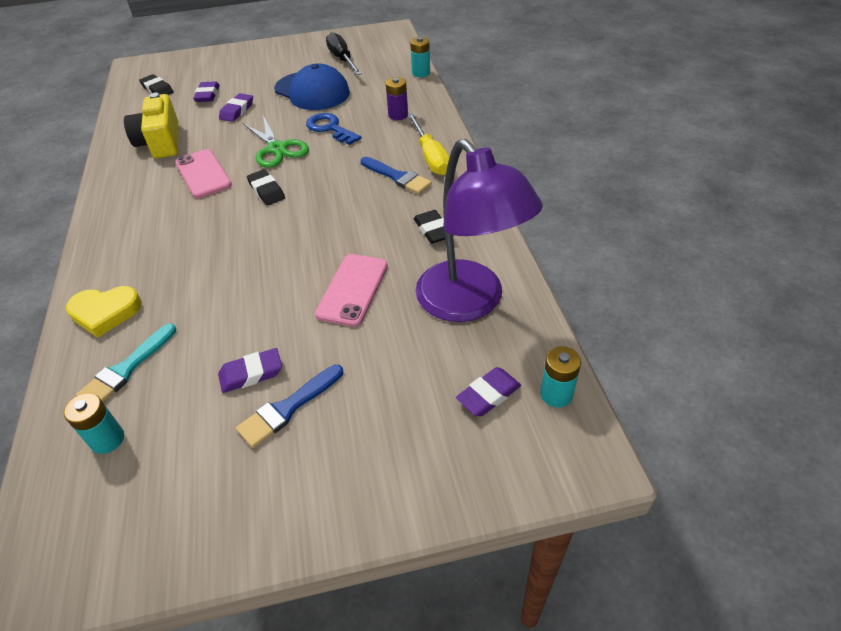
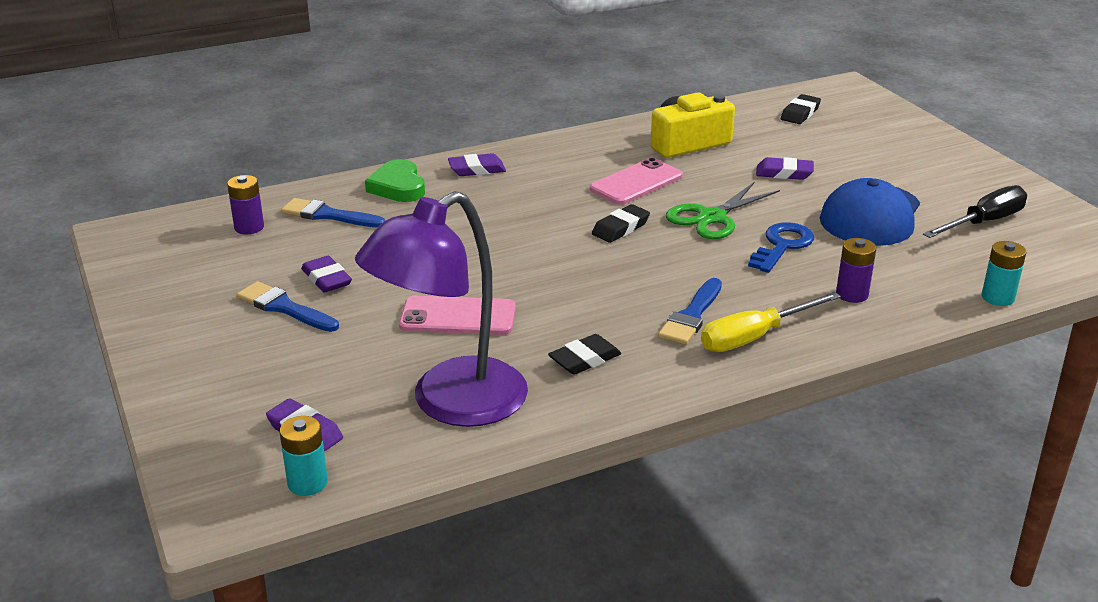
camera: 75 degrees right, 15 degrees down
(105, 312) = (398, 187): yellow heart -> green heart
(107, 439) = (249, 227): turquoise battery -> purple battery
(126, 369) = (328, 215): turquoise brush -> blue brush
(207, 95) = (809, 146): purple eraser -> purple eraser (477, 169)

